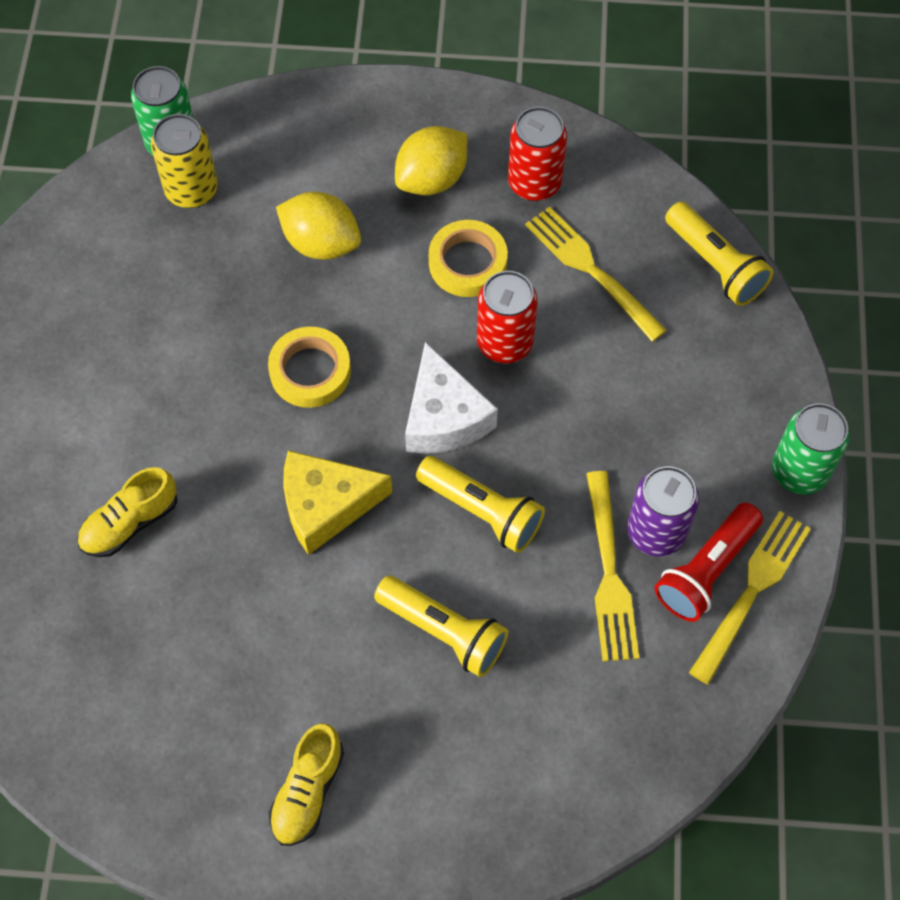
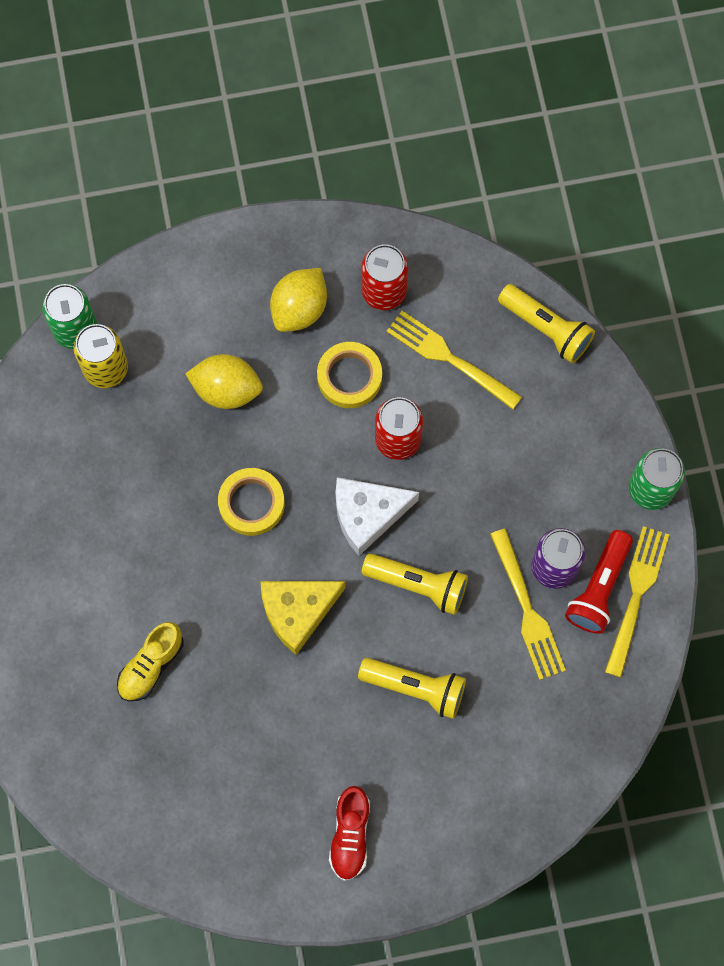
camera: 15 degrees left, 10 degrees up
(307, 791) = (350, 835): yellow shoe -> red shoe
(444, 417) = (367, 515): white cheese -> white cheese turned 105 degrees clockwise

